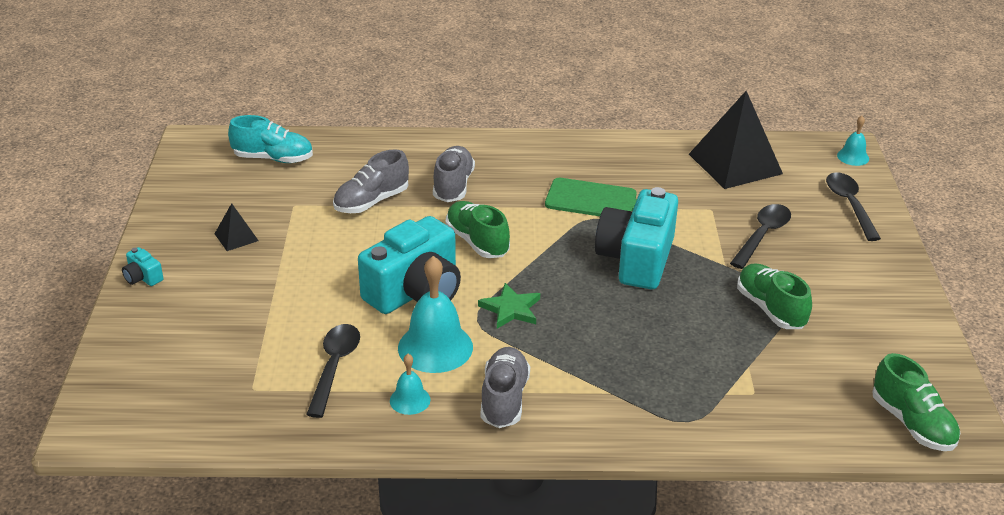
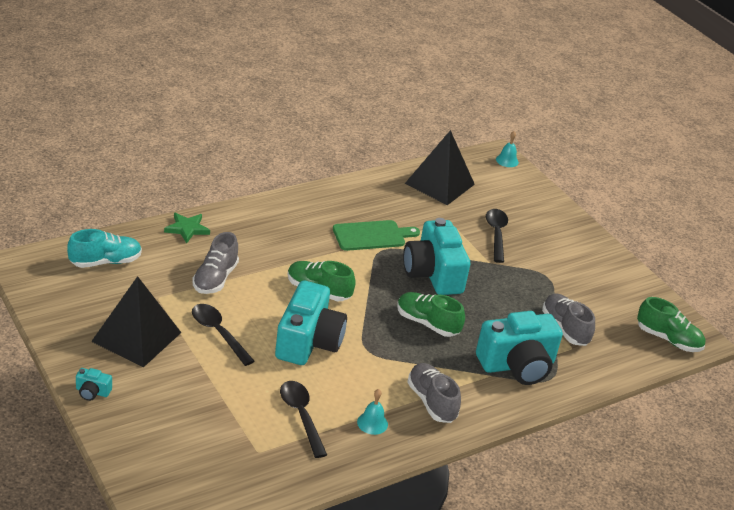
camera: 35 degrees left, 0 degrees up
(236, 237) = (137, 336): black pyramid -> black pyramid, size x2.20
(435, 347) = (356, 379): turquoise bell -> none
(453, 186) = (264, 250): grey shoe -> grey shoe (565, 328)
(511, 309) = (383, 335): green star -> green star (187, 229)
(656, 391) = (517, 365): none -> turquoise camera
(770, 309) = (539, 286): green shoe -> green shoe (427, 323)
(850, 205) = (531, 198): black spoon -> black spoon (218, 333)

